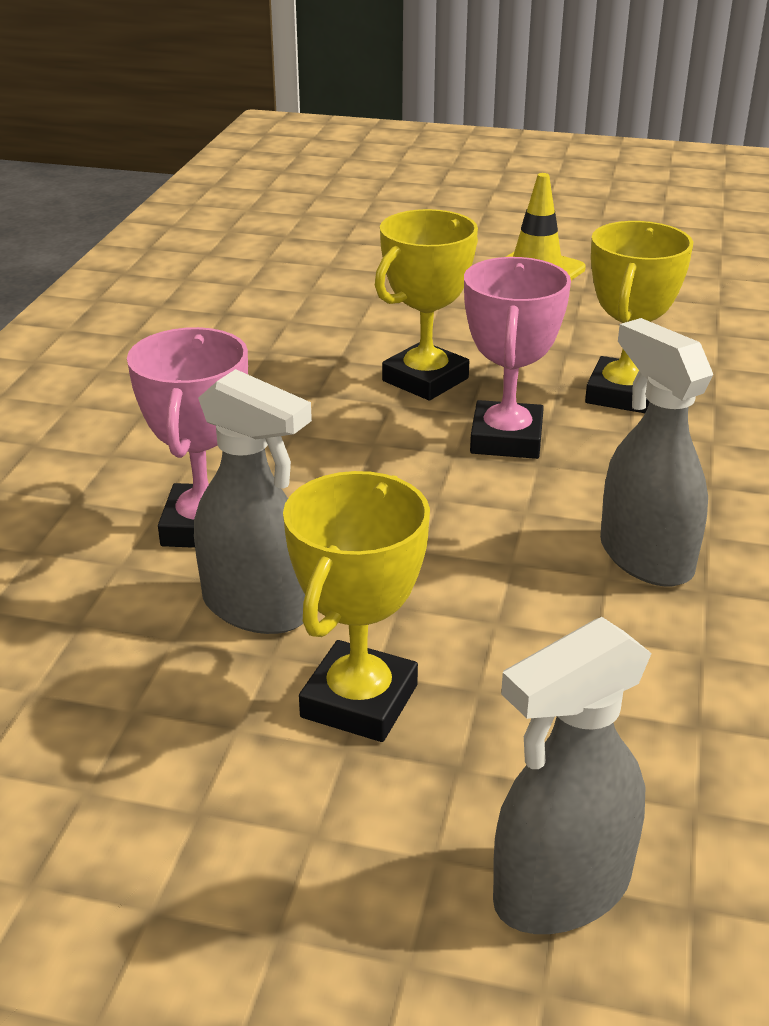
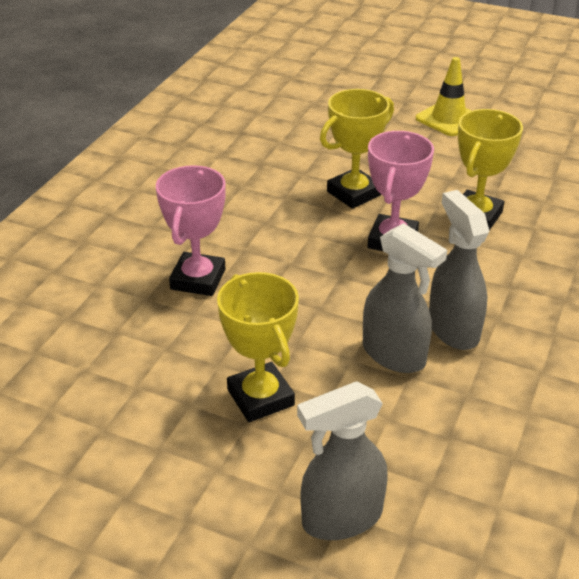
camera: 10 degrees right, 5 degrees up
(256, 608) = (216, 334): grey spray bottle -> grey spray bottle (394, 355)
(359, 701) = (260, 397): yellow trophy -> yellow trophy turned 60 degrees counterclockwise

